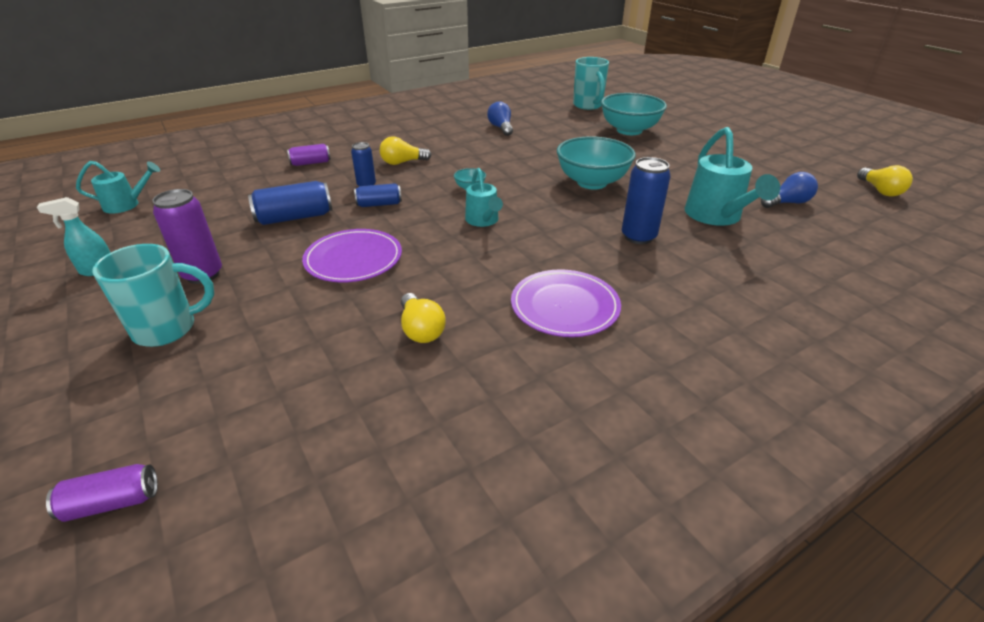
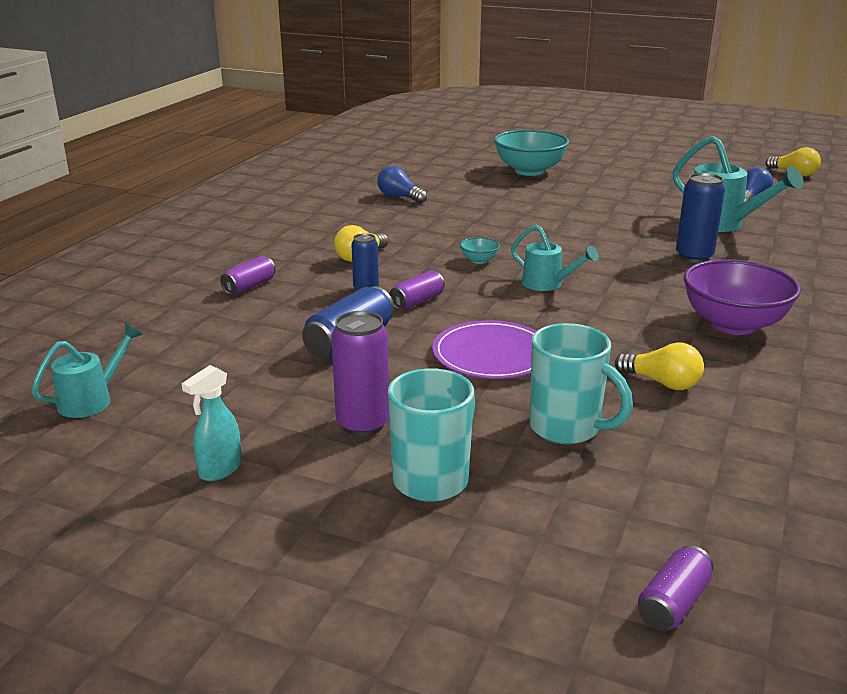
camera: 35 degrees left, 10 degrees down
(379, 204) = (417, 301): blue can -> purple can
(565, 306) = (733, 324): purple plate -> purple bowl
(588, 105) = (448, 156): turquoise mug -> turquoise mug (567, 428)
(592, 182) = (580, 225): turquoise bowl -> none

